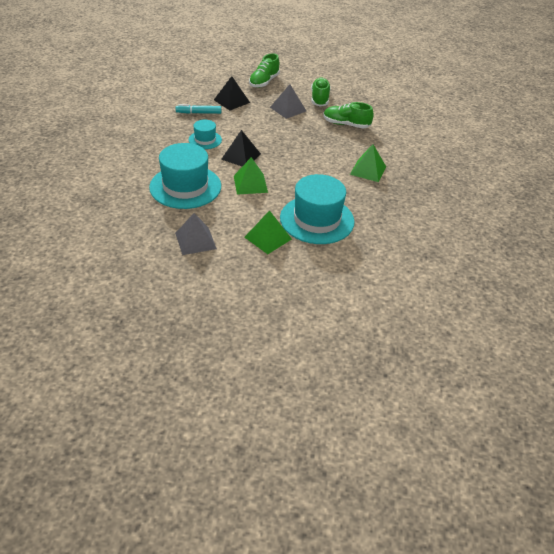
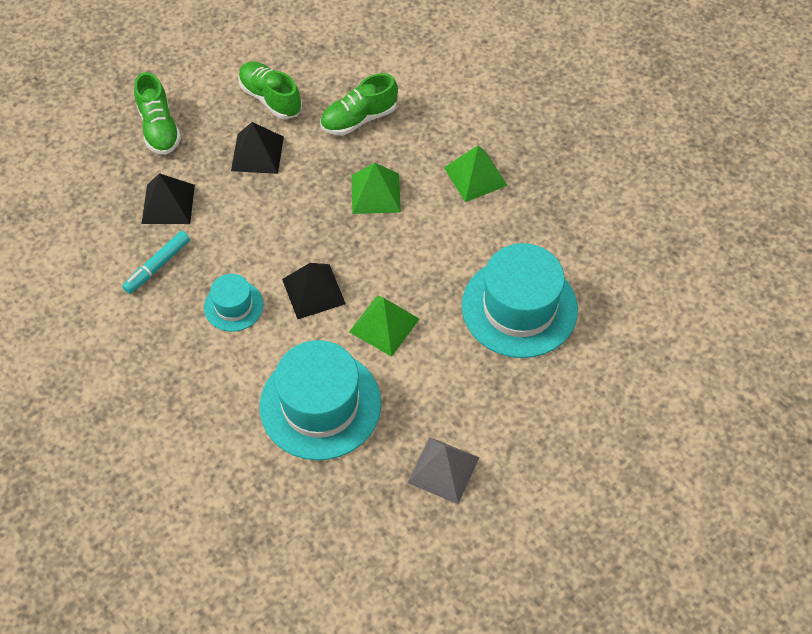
camera: 45 degrees left, 15 degrees up
(268, 238) = (507, 386): green pyramid -> green pyramid (375, 193)
(288, 109) = (257, 153): grey pyramid -> black pyramid

